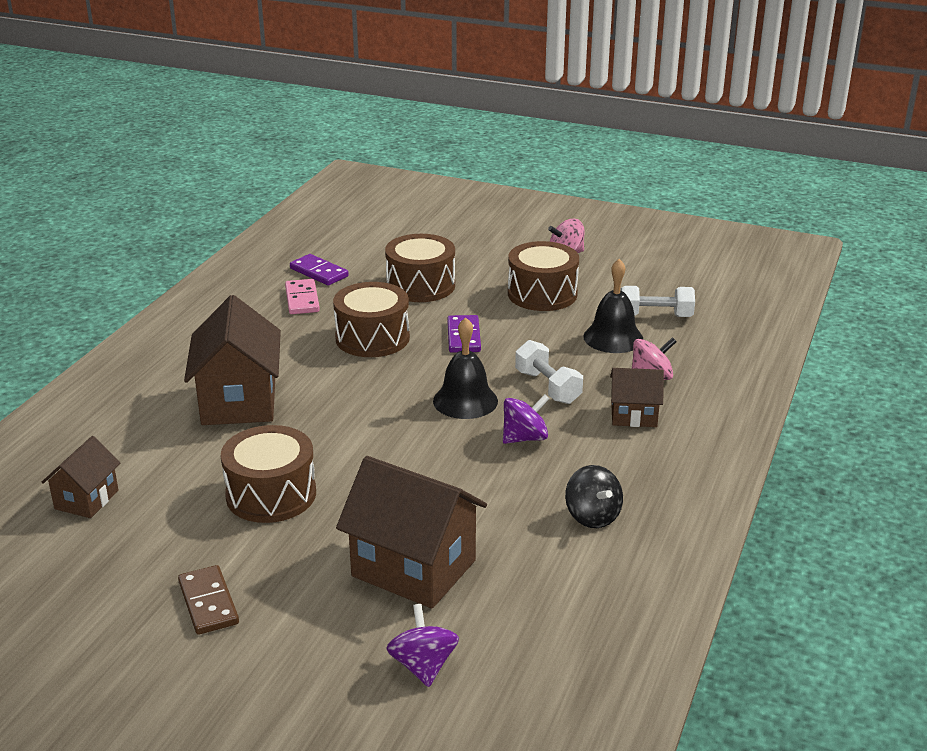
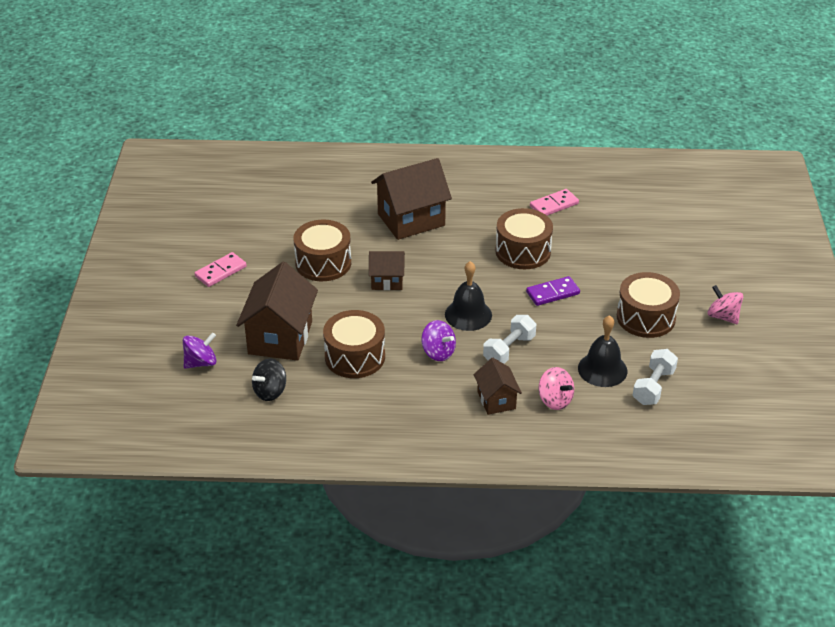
camera: 70 degrees right, 10 degrees up
(86, 500) = (287, 199): brown house -> brown house (387, 281)
(208, 603) = (220, 271): brown domino -> pink domino
(319, 272) = (598, 200): purple domino -> none
(420, 285) = (614, 253): brown drum -> brown drum (355, 357)
(592, 516) = (365, 402): black spinning top -> black spinning top (270, 391)
(655, 316) = (653, 387): white dumbbell -> white dumbbell turned 45 degrees clockwise

